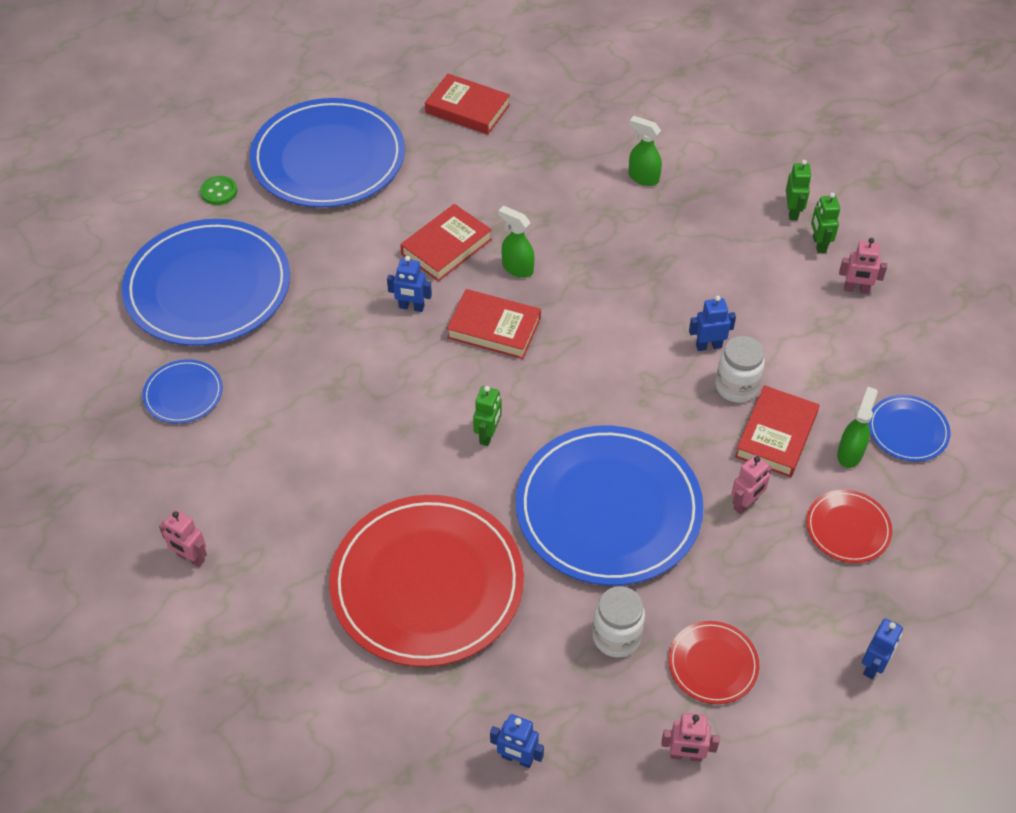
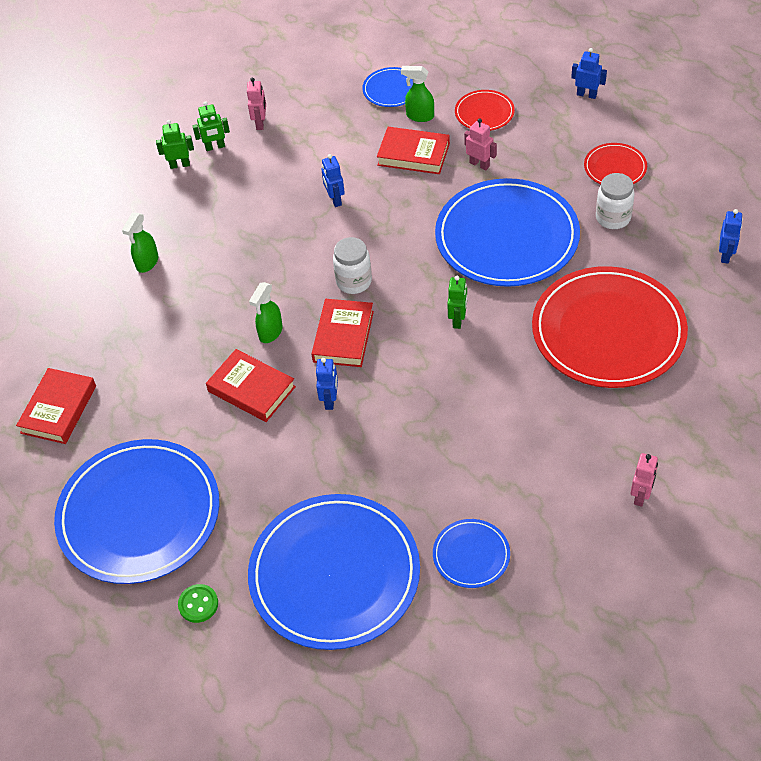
camera: 95 degrees left, 0 degrees up
(488, 435) = (458, 320): green robot -> green robot turned 90 degrees clockwise
(686, 755) = (686, 173): pink robot -> none
(736, 387) = (373, 180): white jar -> white jar (354, 282)

